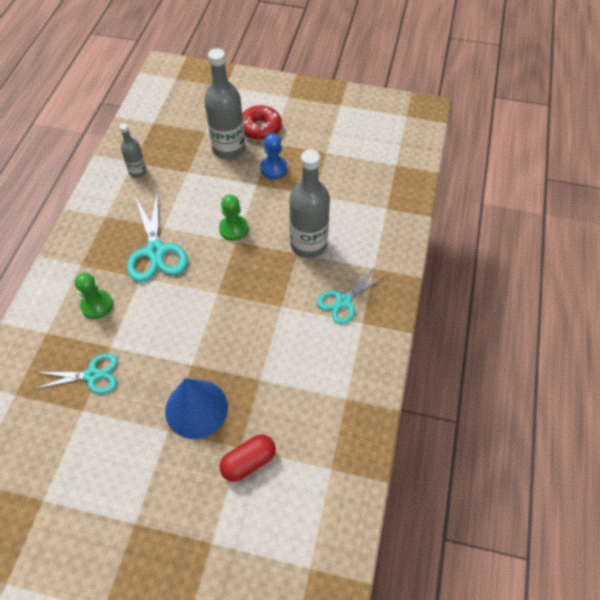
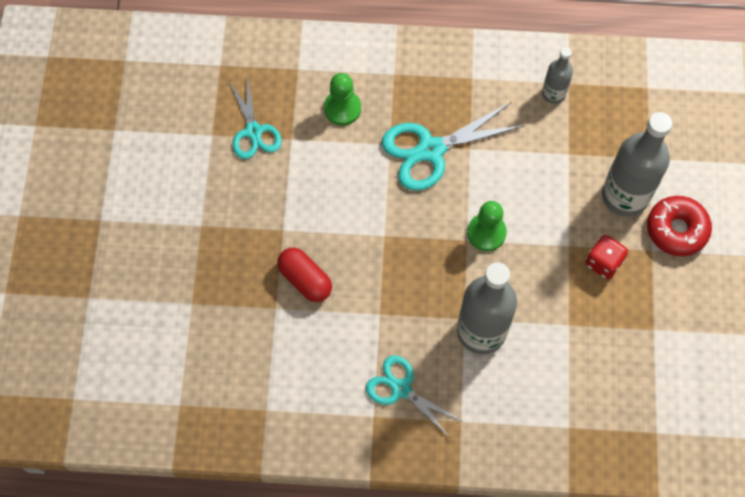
camera: 80 degrees right, 10 degrees up
(196, 408) = (230, 248): blue cone -> none
(248, 462) = (176, 316): red capsule -> red capsule (305, 280)
(273, 168) = (603, 262): blue pawn -> red dice

